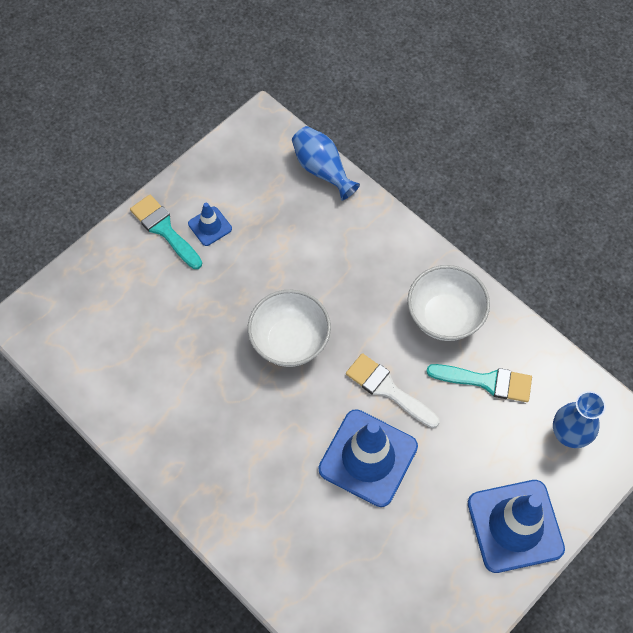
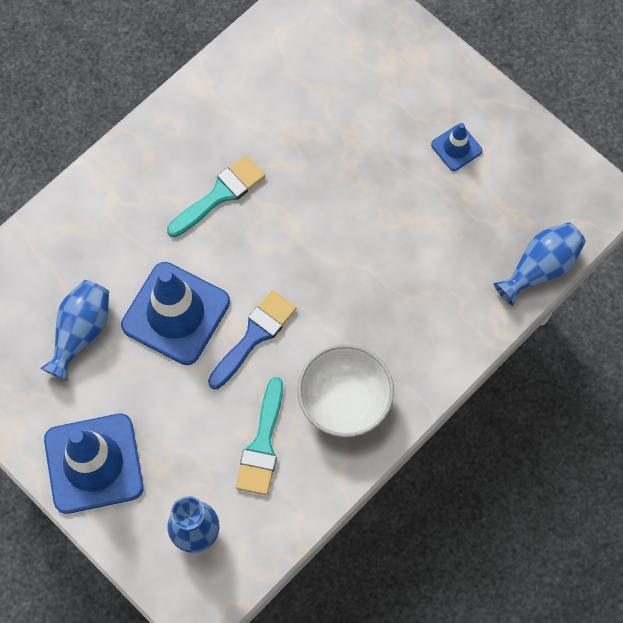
camera: 90 degrees right, 5 degrees up
(164, 230) = (450, 101): turquoise brush -> turquoise brush (220, 195)
(290, 341) = (313, 234): white bowl -> none
(388, 389) = (254, 336): white brush -> blue brush
(389, 544) = (81, 332): none -> blue vase

